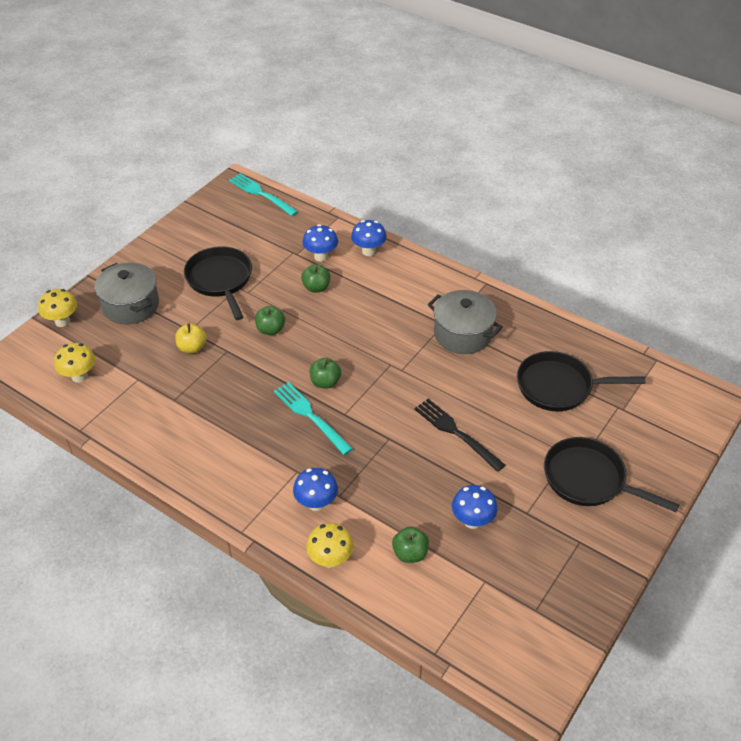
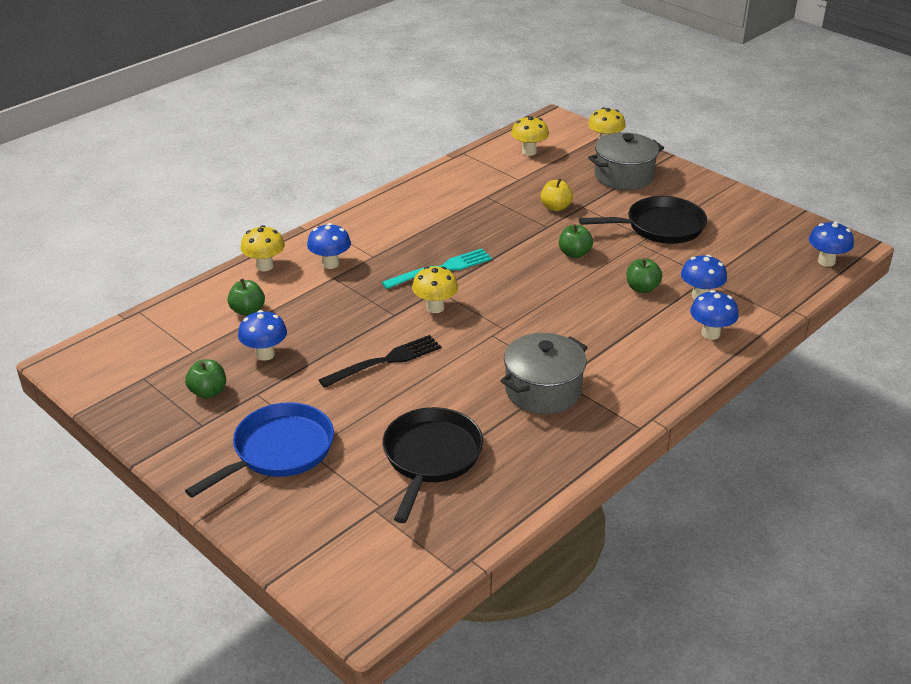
camera: 100 degrees right, 10 degrees down
(261, 194) = (826, 261): turquoise fork -> blue mushroom
(325, 382) = (486, 282): green apple -> green apple (208, 392)
(372, 411) = (435, 307): none -> yellow mushroom
(589, 479) = (278, 451): black pan -> blue pan

